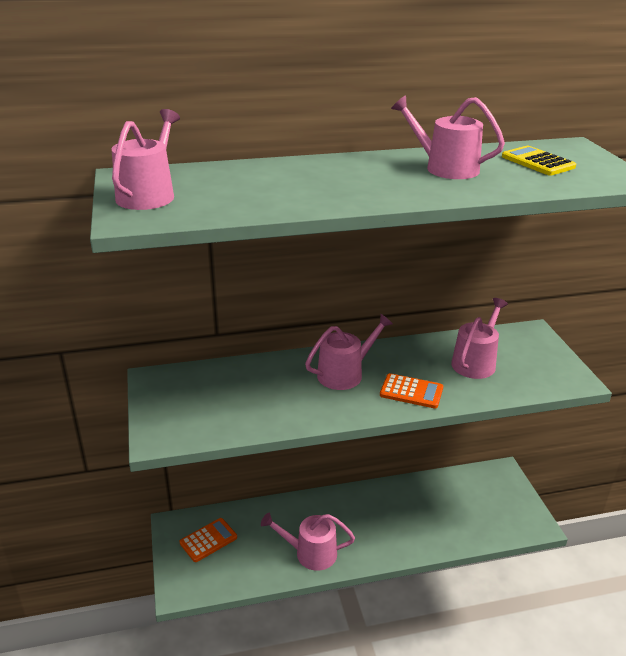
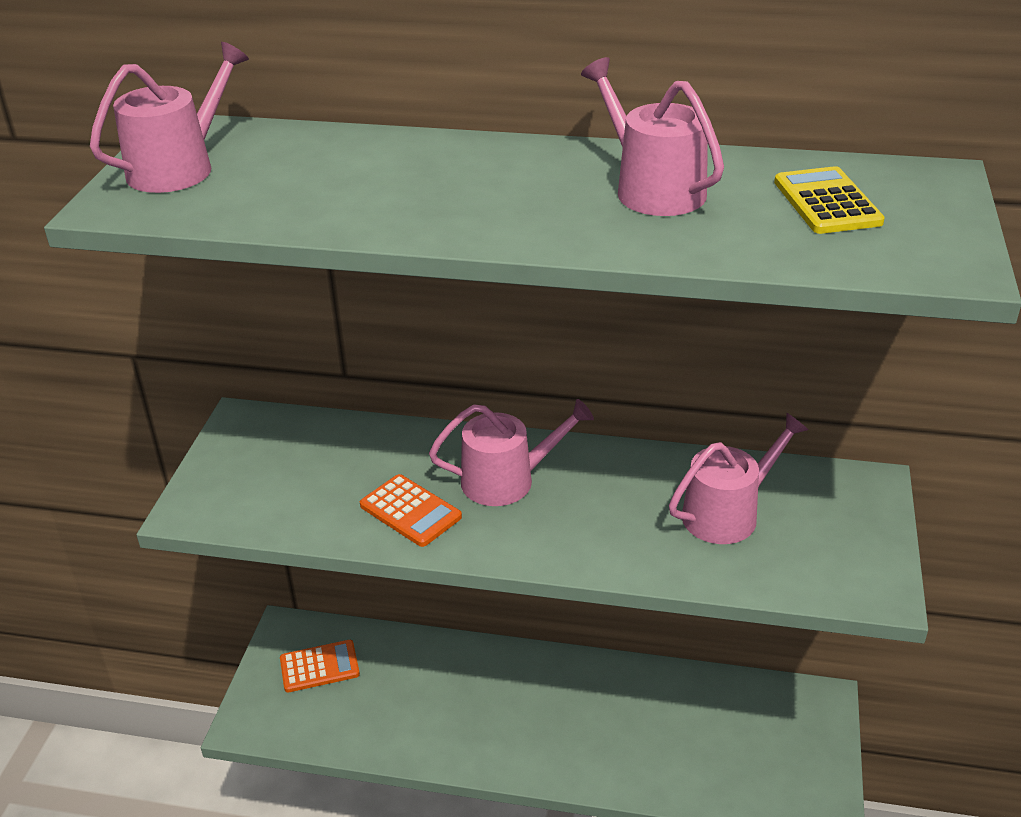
camera: 25 degrees right, 5 degrees up
(310, 553) = (446, 732): pink watering can -> none
(411, 392) = (585, 536): orange calculator -> orange calculator (410, 511)

